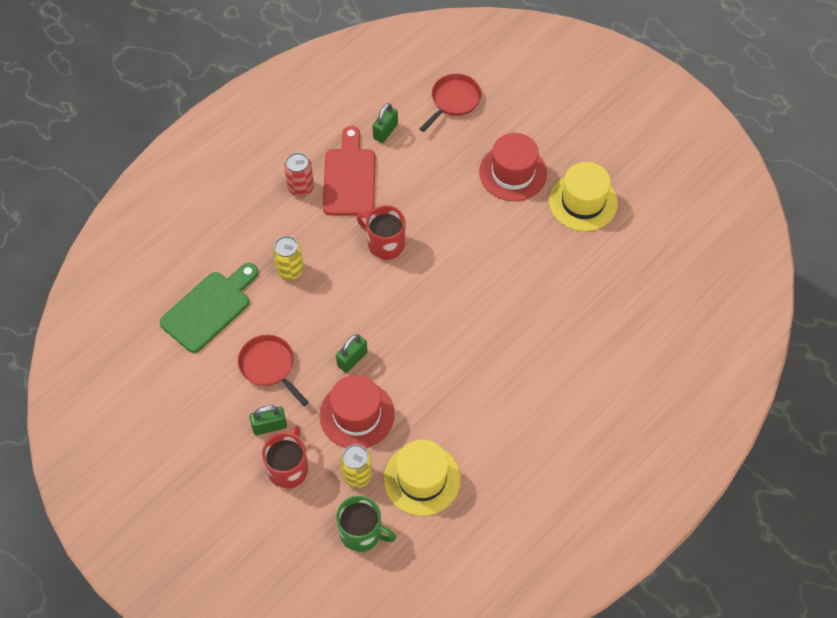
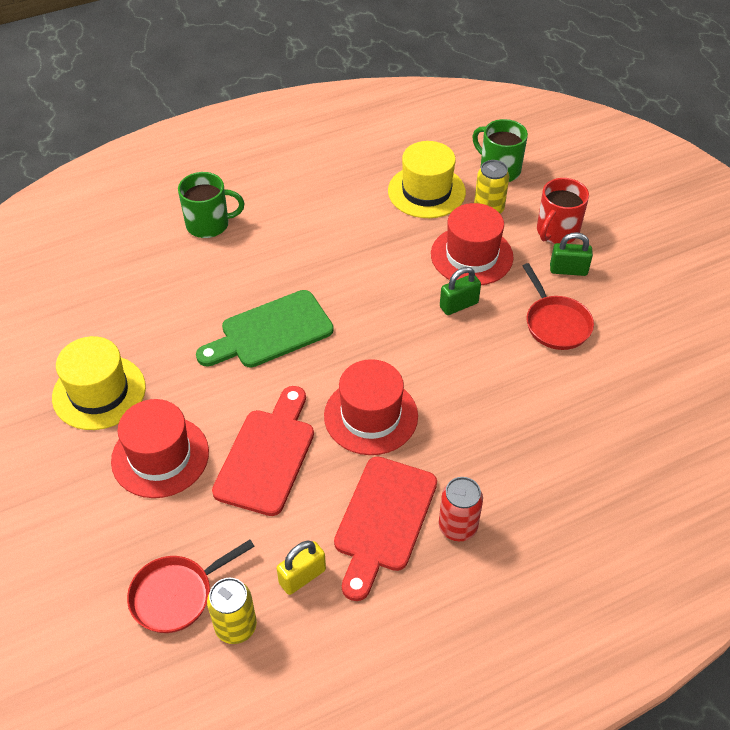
camera: 160 degrees left, 10 degrees down
(209, 308) = (617, 404): green cutting board -> green cutting board (271, 332)
(290, 270) = (503, 420): yellow can -> yellow can (236, 626)
(385, 131) = (302, 576): green padlock -> yellow padlock
(385, 244) = (371, 416): red mug -> red hat
(443, 195) = (267, 456): none -> red cutting board
(596, 374) = (209, 224): none -> green mug

